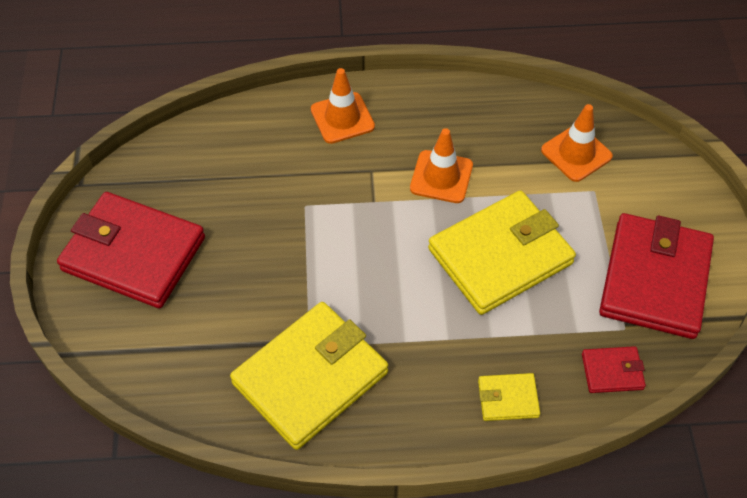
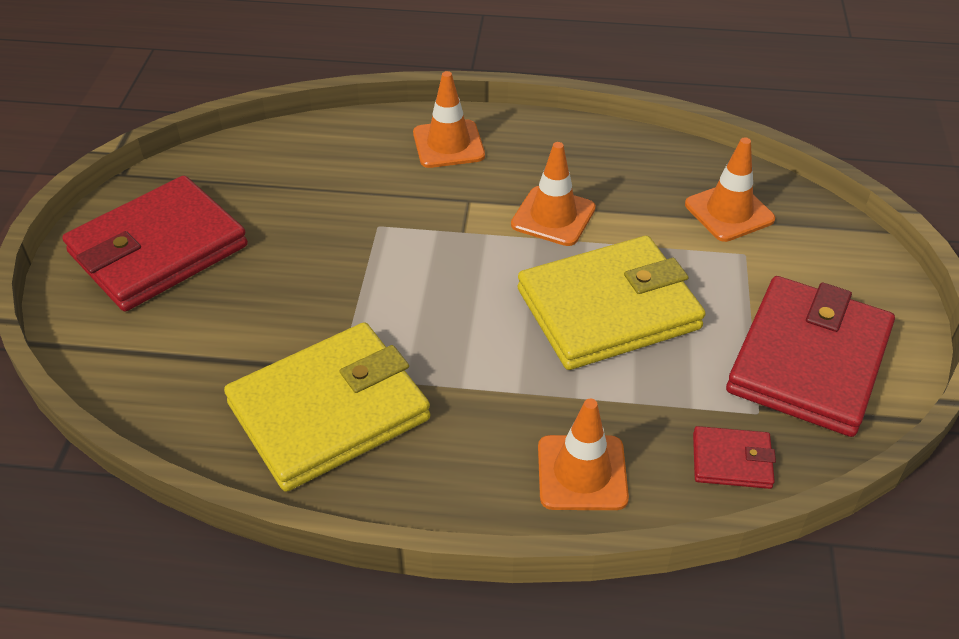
camera: 10 degrees right, 10 degrees down
(133, 254) = (158, 249): red wallet -> red wallet turned 75 degrees counterclockwise
(508, 399) = (582, 473): yellow wallet -> orange traffic cone

